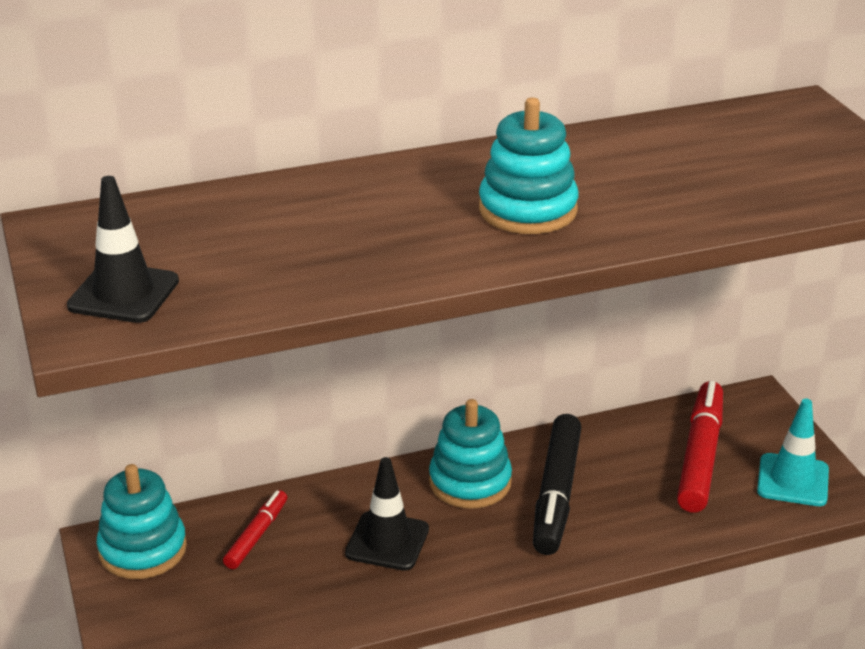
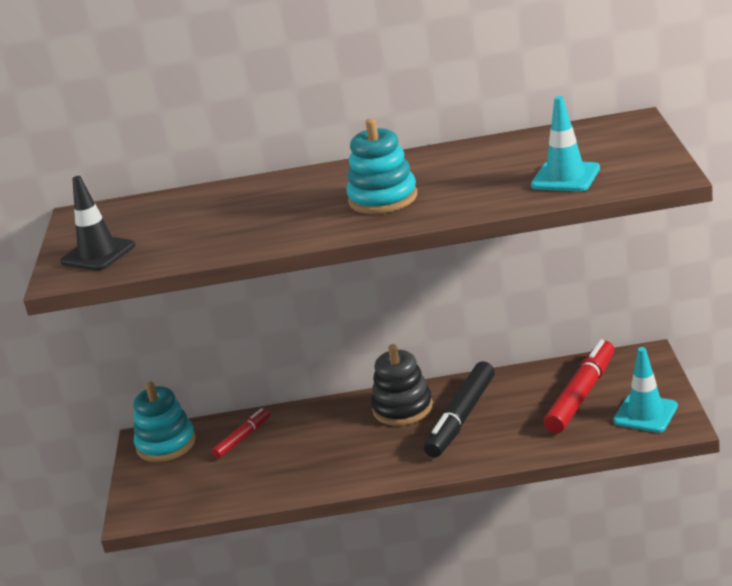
camera: 20 degrees right, 5 degrees down
(387, 541) = (328, 445): black traffic cone -> none
(470, 482) = (402, 408): turquoise stacking toy -> black stacking toy
(768, 184) = (565, 177): none -> turquoise traffic cone

